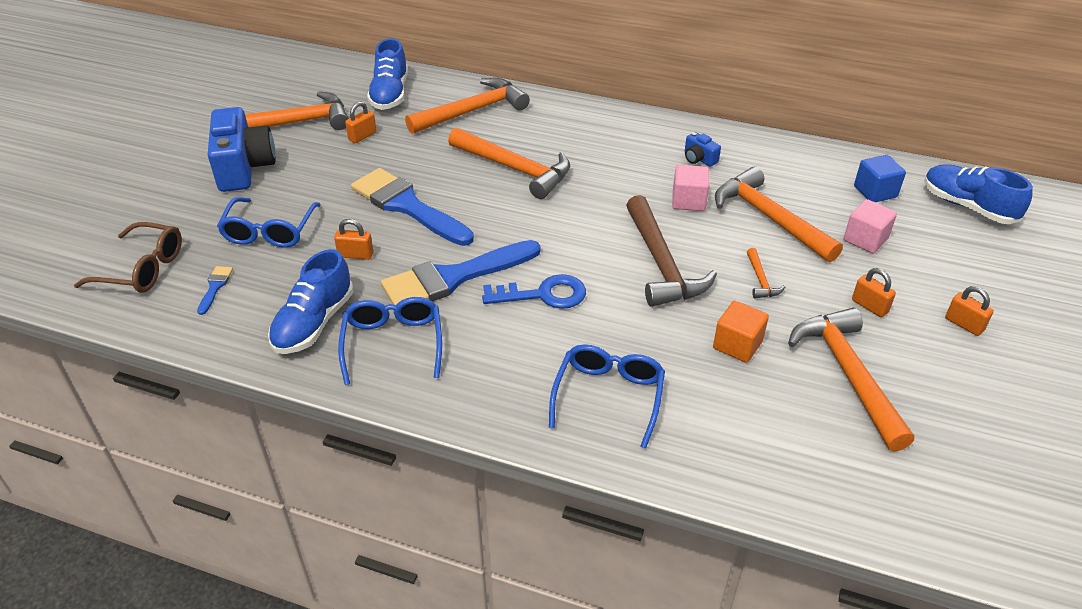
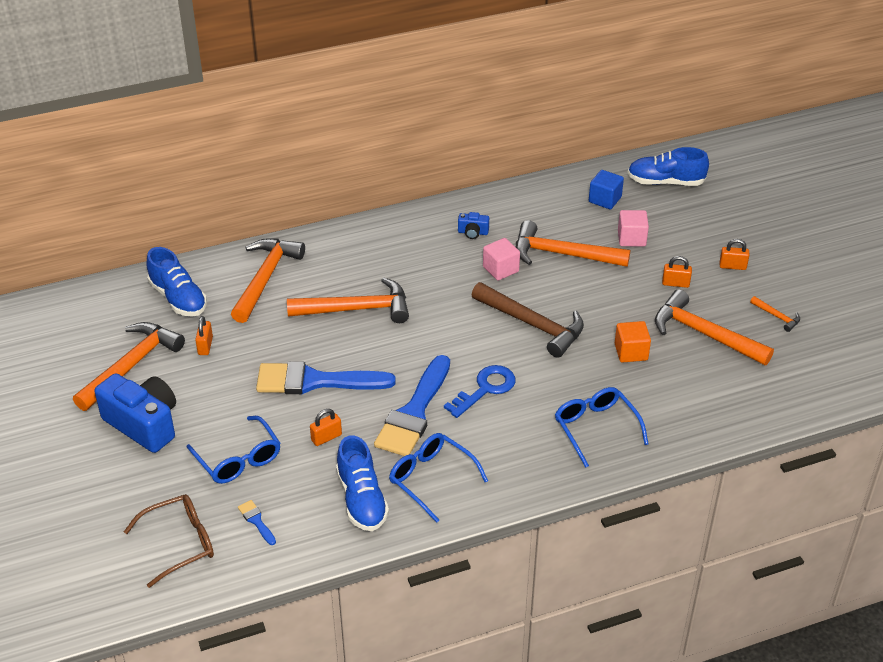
camera: 40 degrees left, 0 degrees up
(760, 280) = (601, 301): orange hammer -> orange hammer (777, 317)

